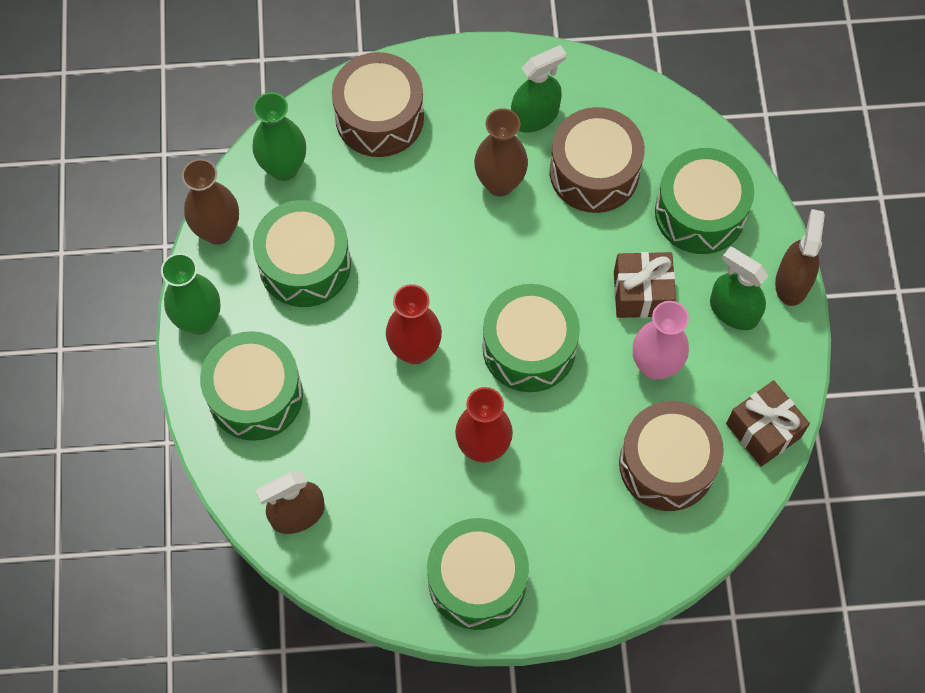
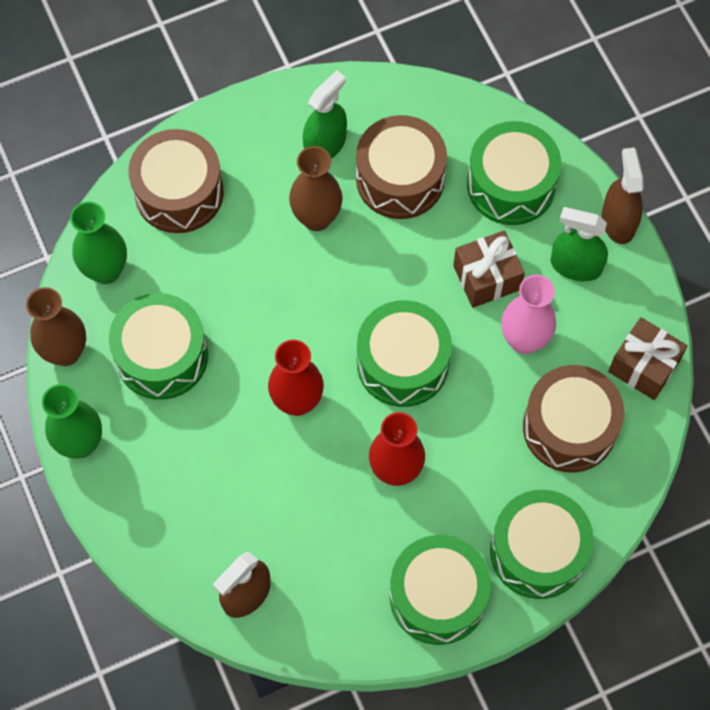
camera: 20 degrees left, 0 degrees up
(255, 395) = (162, 496): green drum -> green drum (538, 551)

